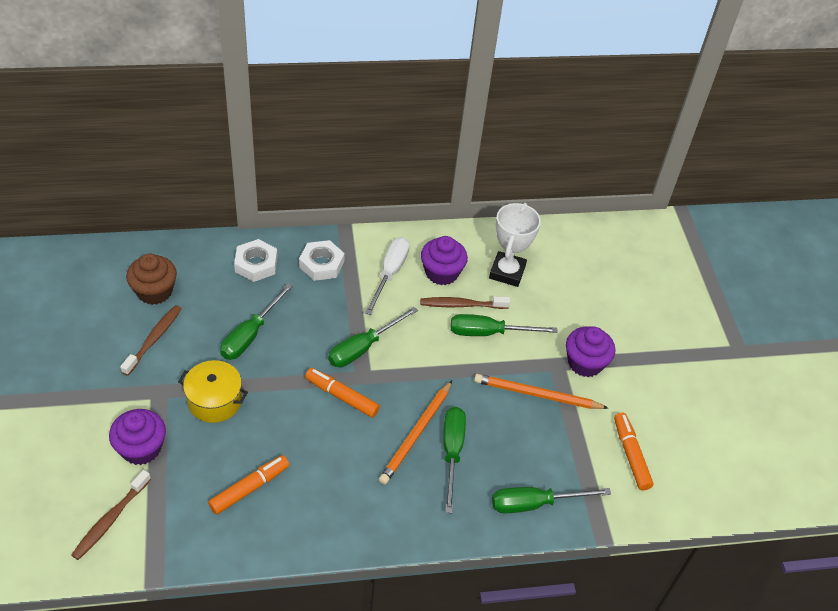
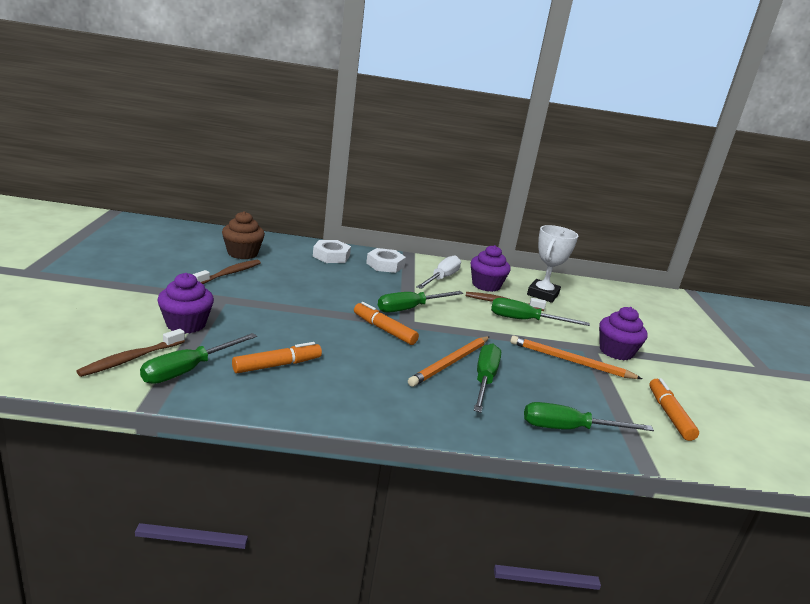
camera: 10 degrees right, 25 degrees down
(214, 401) = (267, 312): yellow pot -> none
(250, 335) = (313, 285): green screwdriver -> green screwdriver (188, 370)

